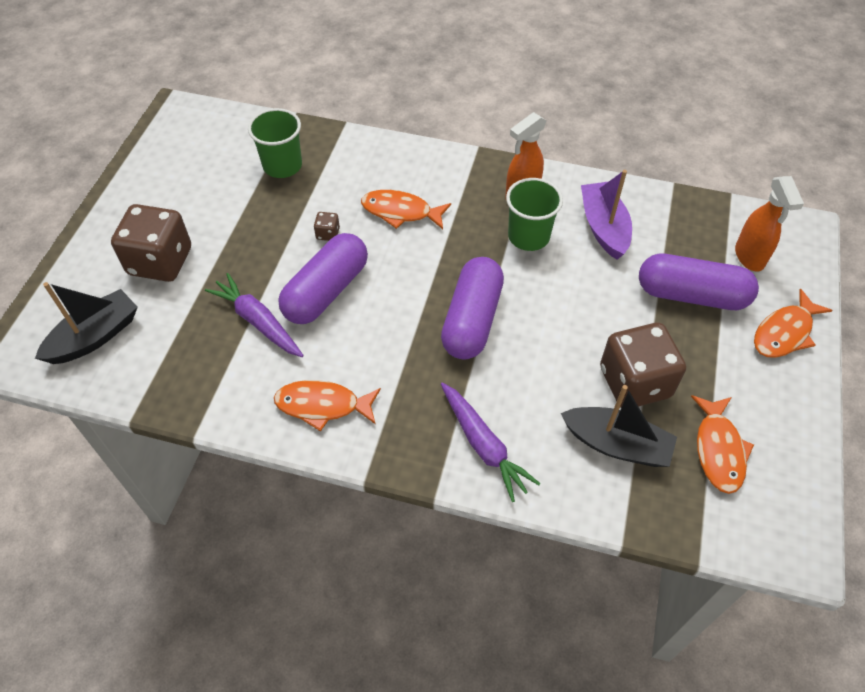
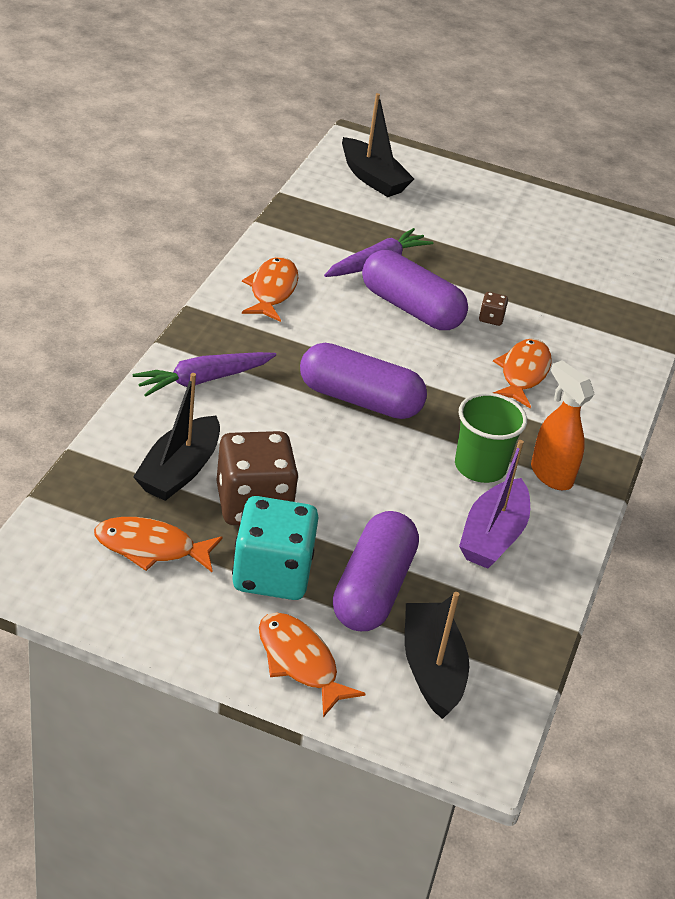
camera: 90 degrees right, 15 degrees down
(160, 261) = (459, 215): brown dice -> none
(282, 166) = (595, 299): green cup -> none
(603, 227) = (492, 536): purple boat -> purple boat turned 120 degrees clockwise
(707, 360) = (272, 574): none -> turquoise dice
(749, 257) = (431, 669): orange spray bottle -> black boat

